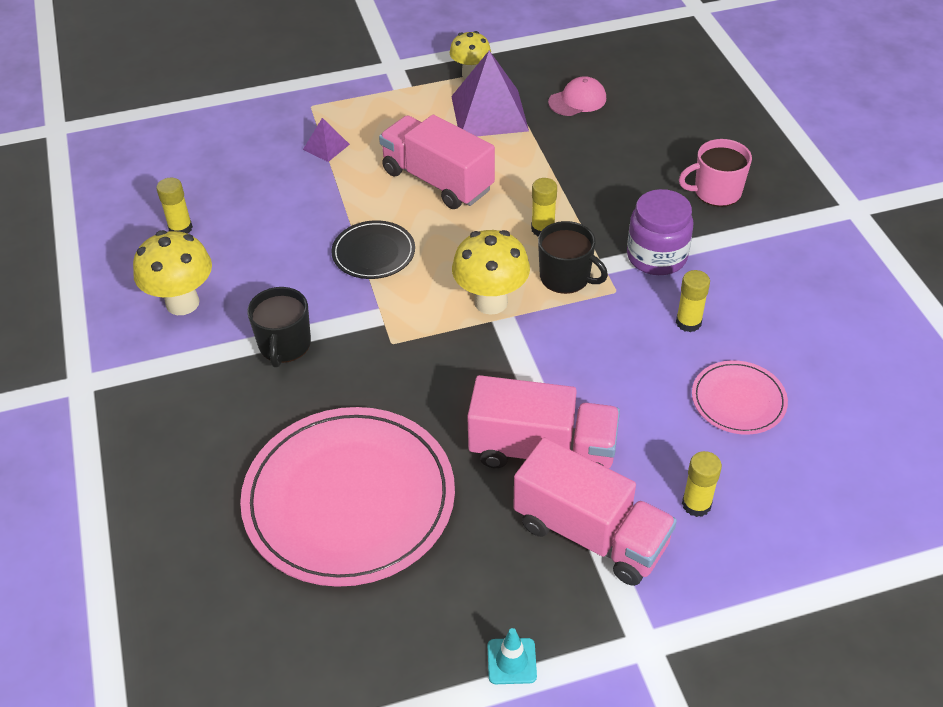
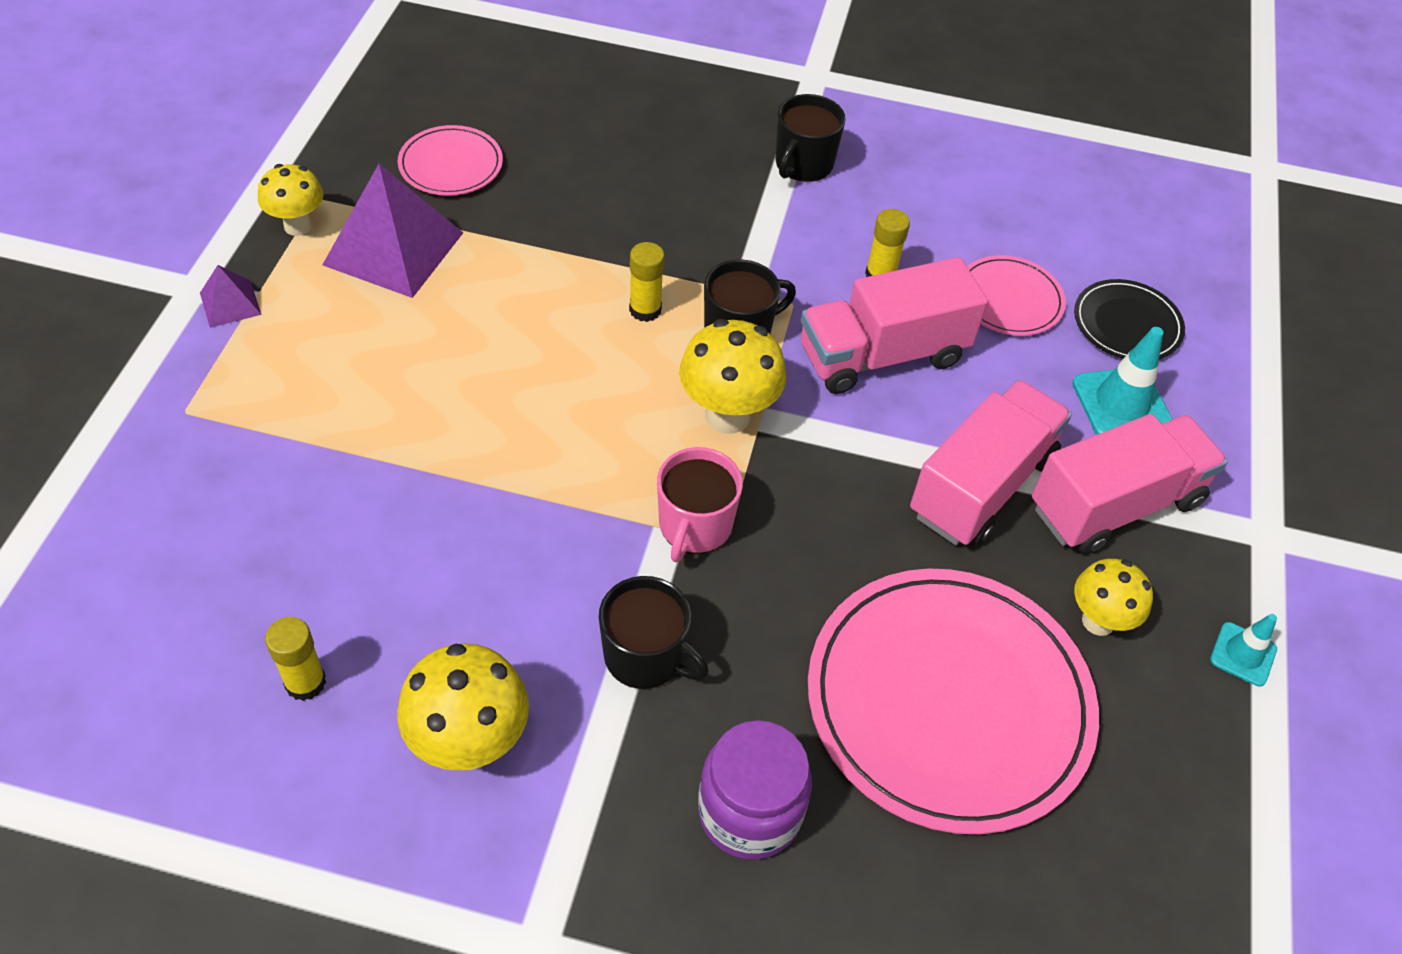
camera: 65 degrees left, 5 degrees up
(326, 147) = (292, 436): purple pyramid -> purple pyramid (230, 303)
(373, 253) = (550, 484): black plate -> black plate (1127, 324)
(437, 181) = (473, 358): pink truck -> pink truck (882, 355)
(475, 559) = (1098, 621): none -> yellow mushroom
(577, 100) = (451, 165): pink cap -> pink plate
(656, 256) = (766, 245): purple jar -> purple jar (749, 812)
(696, 504) = (1121, 403): yellow glue stick -> turquoise traffic cone
(716, 192) = (707, 148): pink mug -> pink mug (694, 526)
(755, 241) = (803, 164): none -> black mug

